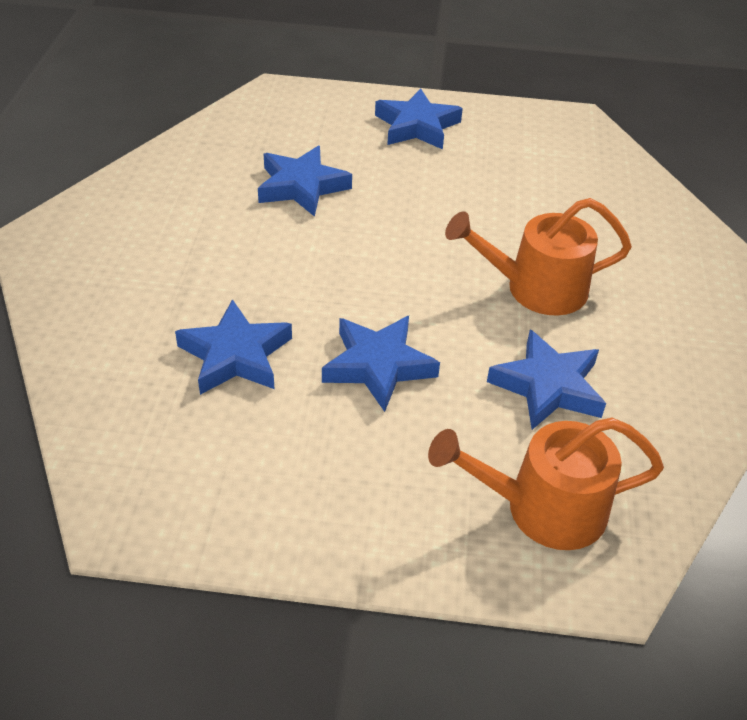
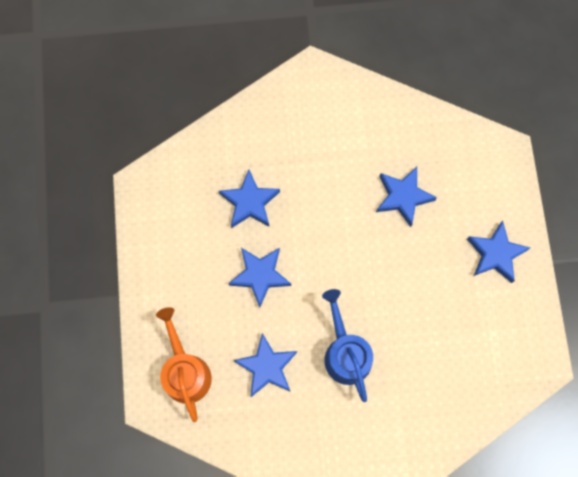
camera: 80 degrees right, 30 degrees up
(536, 288) = (345, 353): orange watering can -> blue watering can

